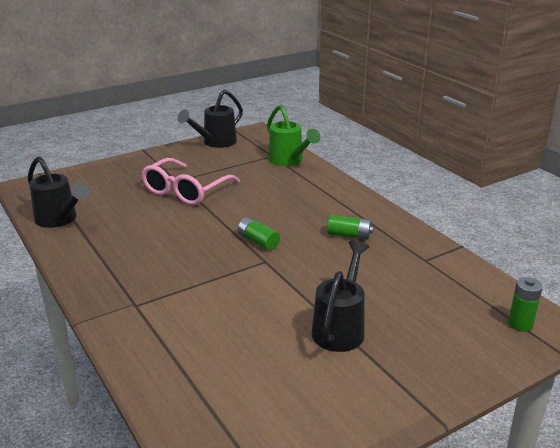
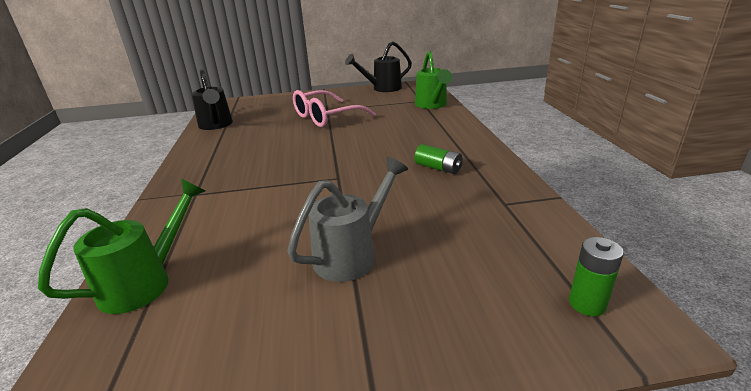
camera: 25 degrees right, 0 degrees up
(186, 392) = (145, 282): none -> green watering can
(258, 241) = (347, 161): green battery -> none
(340, 328) = (352, 254): black watering can -> grey watering can

